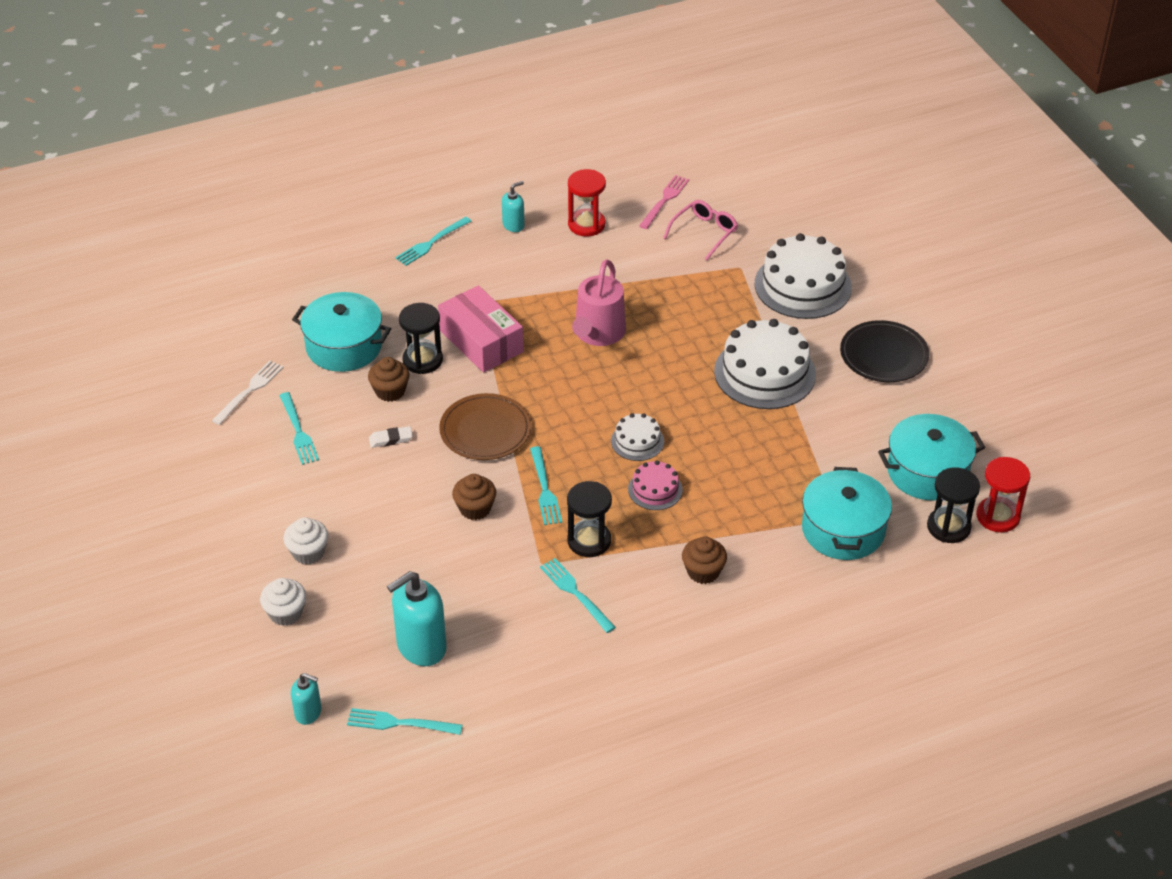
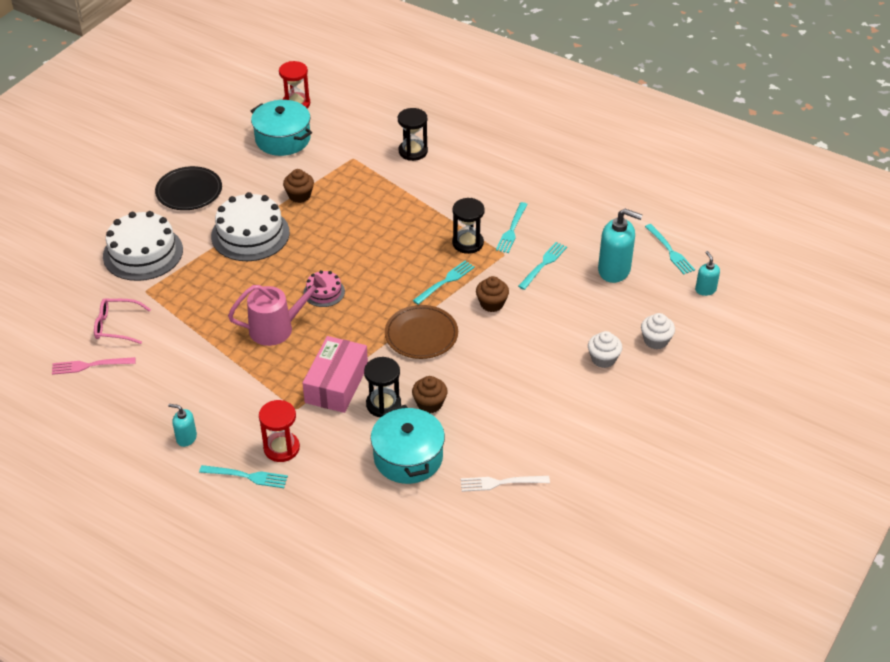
camera: 125 degrees left, 0 degrees up
(298, 432) = (512, 429): turquoise fork -> turquoise fork (543, 264)
(391, 439) = (473, 376): white eraser -> none
(586, 224) = (154, 395): red hourglass -> red hourglass (281, 448)
(637, 441) = (365, 261): white cake -> none
(655, 489) = (400, 235): pink cake -> pink cake (324, 292)
(703, 571) = (445, 189): brown cupcake -> brown cupcake (299, 195)
(843, 529) = (360, 152): turquoise pot -> none
(948, 527) = (321, 117): black hourglass -> black hourglass (413, 151)

